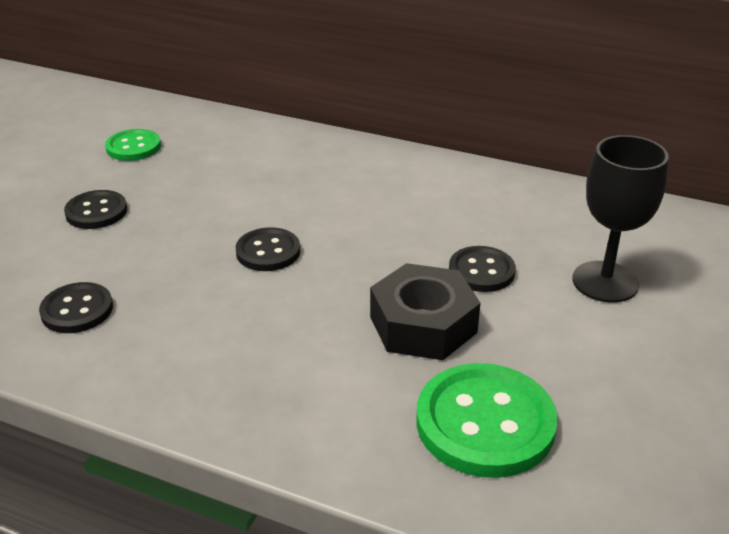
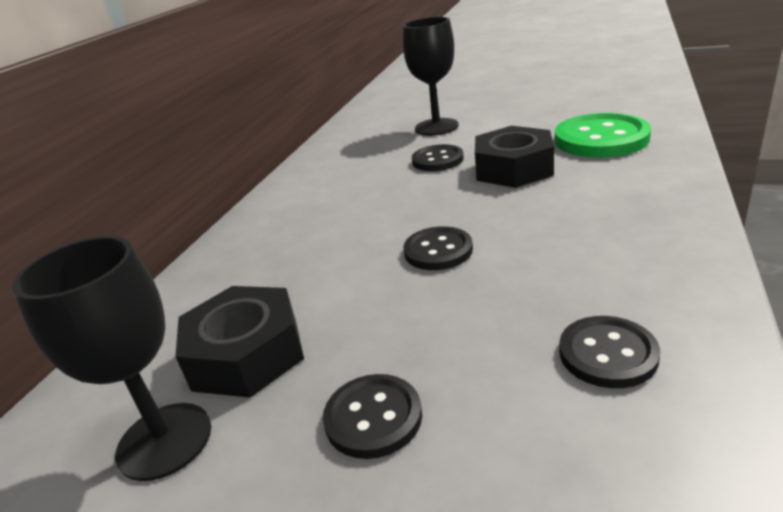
camera: 90 degrees left, 5 degrees down
(133, 147) = (164, 440): green button -> black goblet
(190, 166) = (246, 354): none -> black nut

